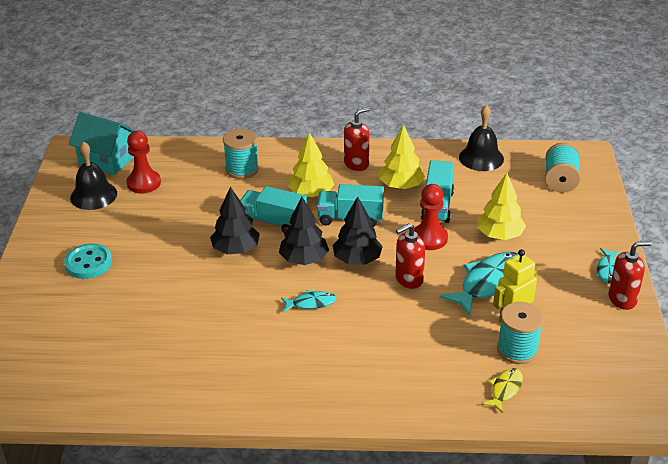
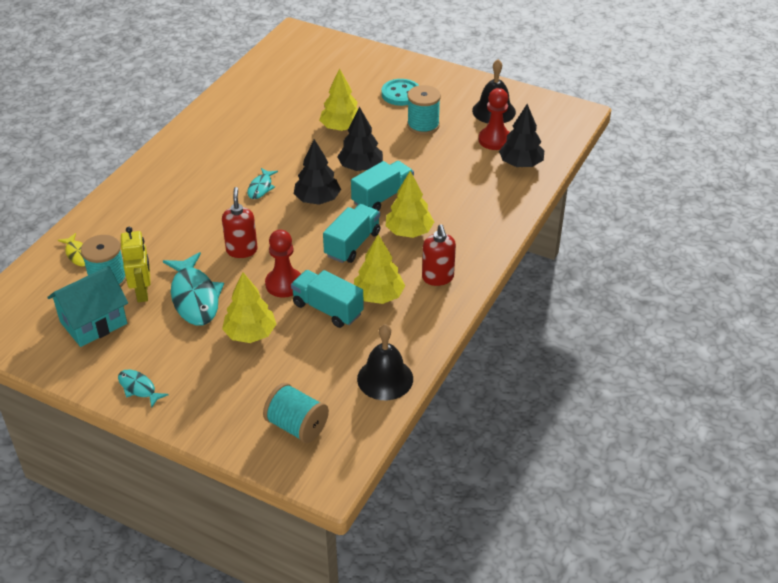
camera: 115 degrees right, 5 degrees up
(107, 160) = (546, 127): turquoise house -> turquoise house (93, 323)
(175, 284) = (341, 128): none -> yellow tree
(242, 169) = (479, 200): turquoise spool -> turquoise spool (423, 125)
(357, 259) = (292, 229): black tree -> black tree (521, 164)
(622, 299) = (96, 376): red soap dispenser -> none

